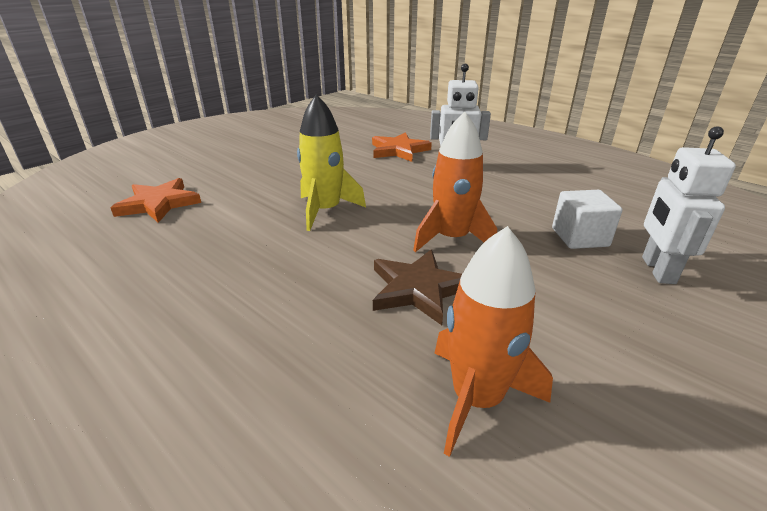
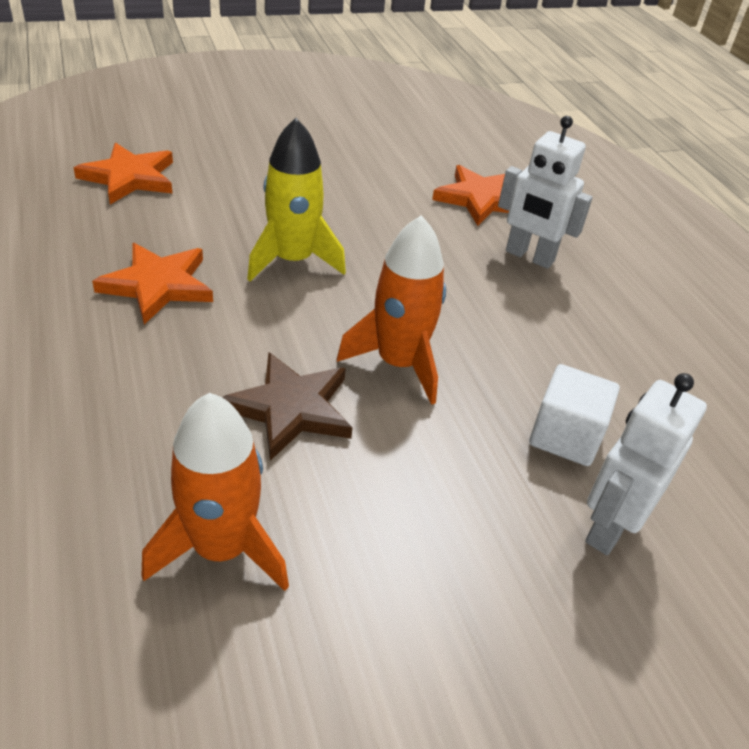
camera: 25 degrees right, 10 degrees up
(246, 255) = (158, 285): none -> orange star

